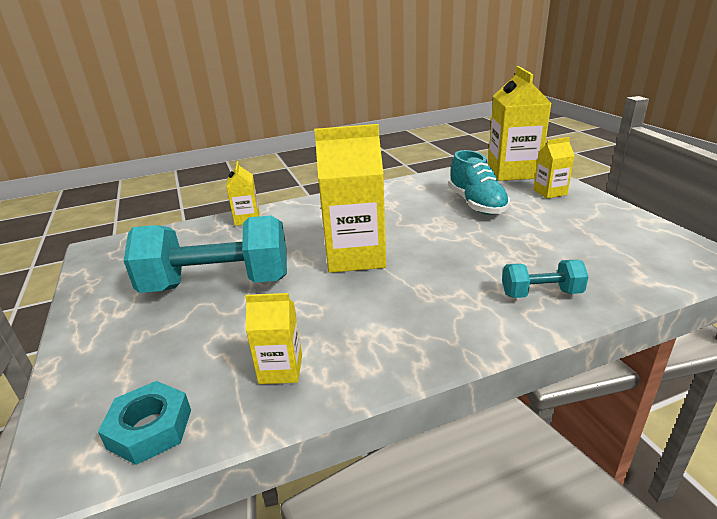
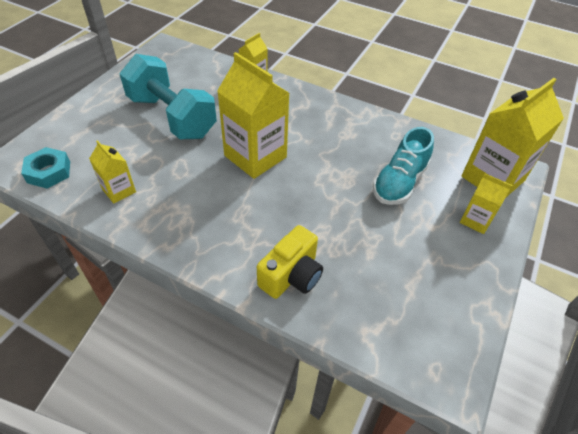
camera: 45 degrees right, 20 degrees up
(541, 293) = (291, 275): turquoise dumbbell -> yellow camera

